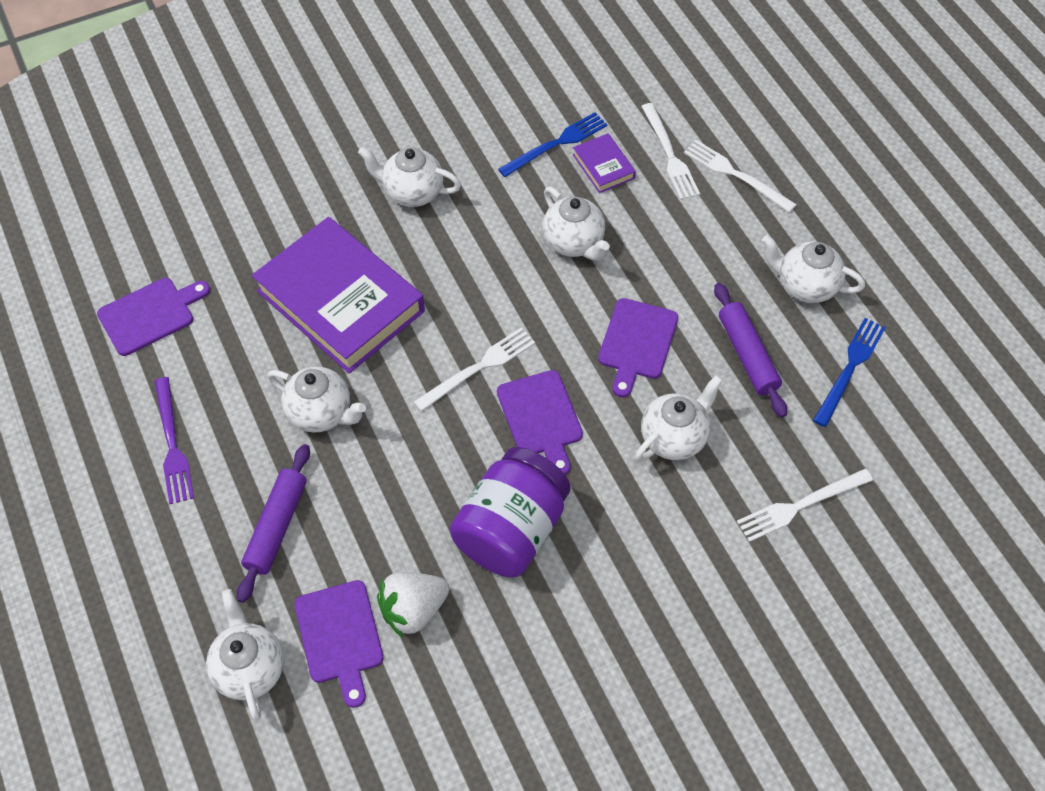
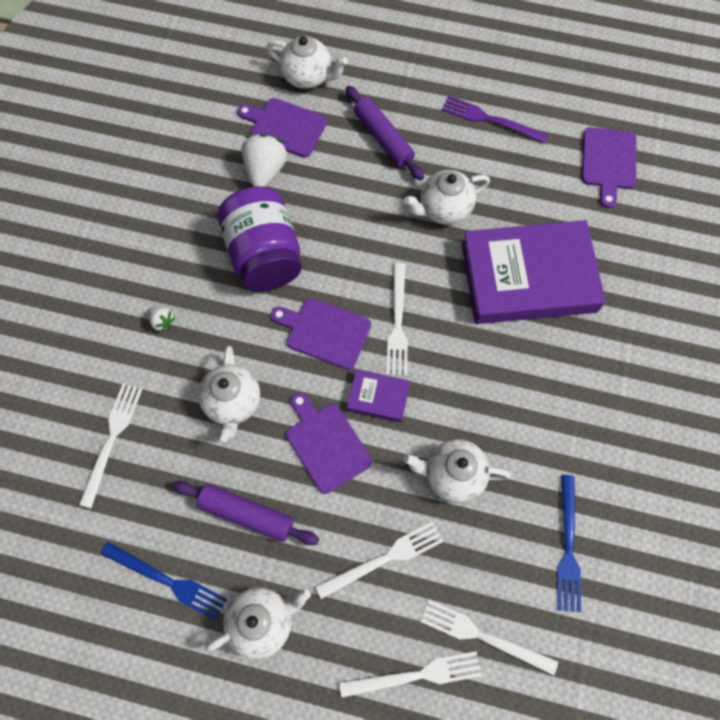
camera: 130 degrees right, 10 degrees up
(412, 192) = (598, 394): white teapot -> none
(603, 166) = (513, 566): purple book -> purple book (378, 397)
(662, 561) = (162, 322): none -> white strawberry
(681, 243) = (384, 559): none -> white fork
(850, 368) = (167, 581): blue fork -> blue fork turned 45 degrees counterclockwise

